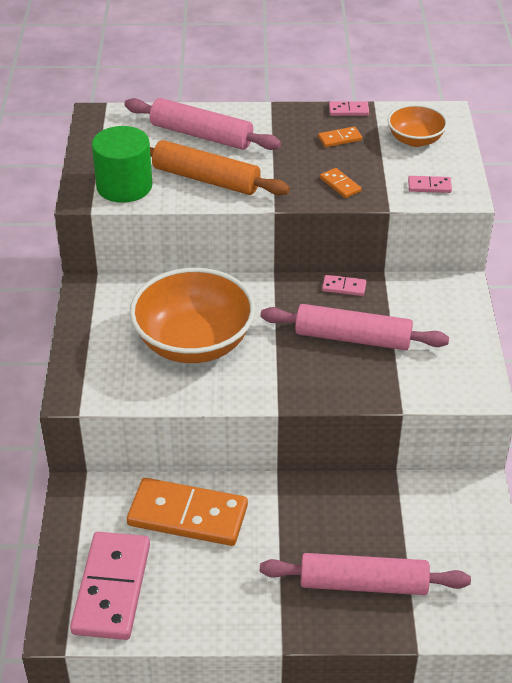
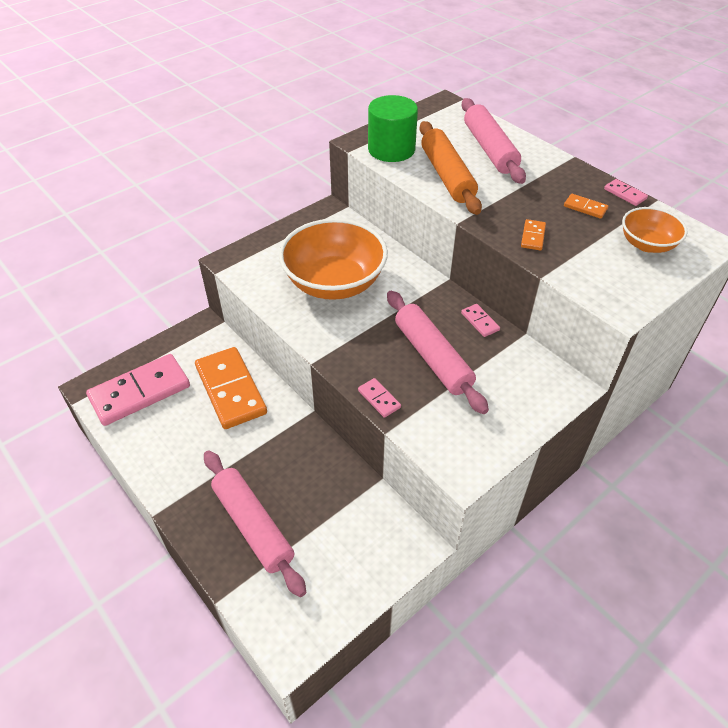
camera: 50 degrees right, 5 degrees up
(429, 186) = (602, 282): pink domino -> pink domino (379, 399)

